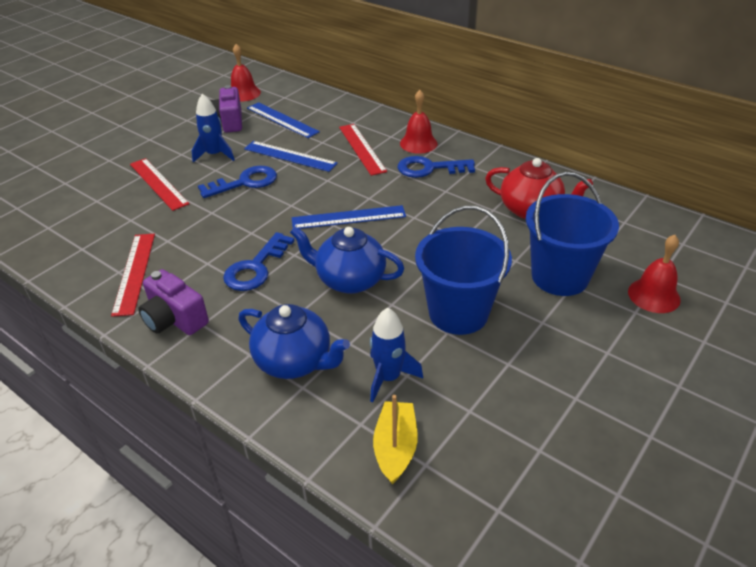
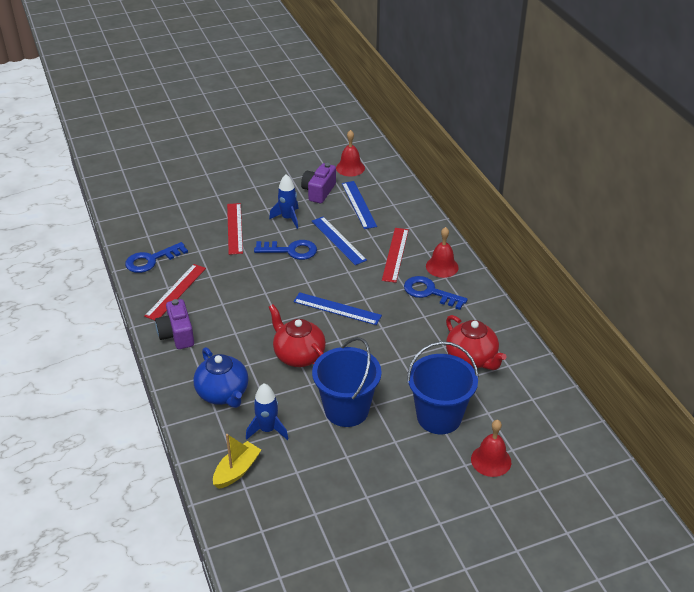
camera: 30 degrees right, 0 degrees up
(255, 268) = (248, 320): blue key -> blue key (151, 260)
(349, 280) = (298, 355): blue teapot -> red teapot

